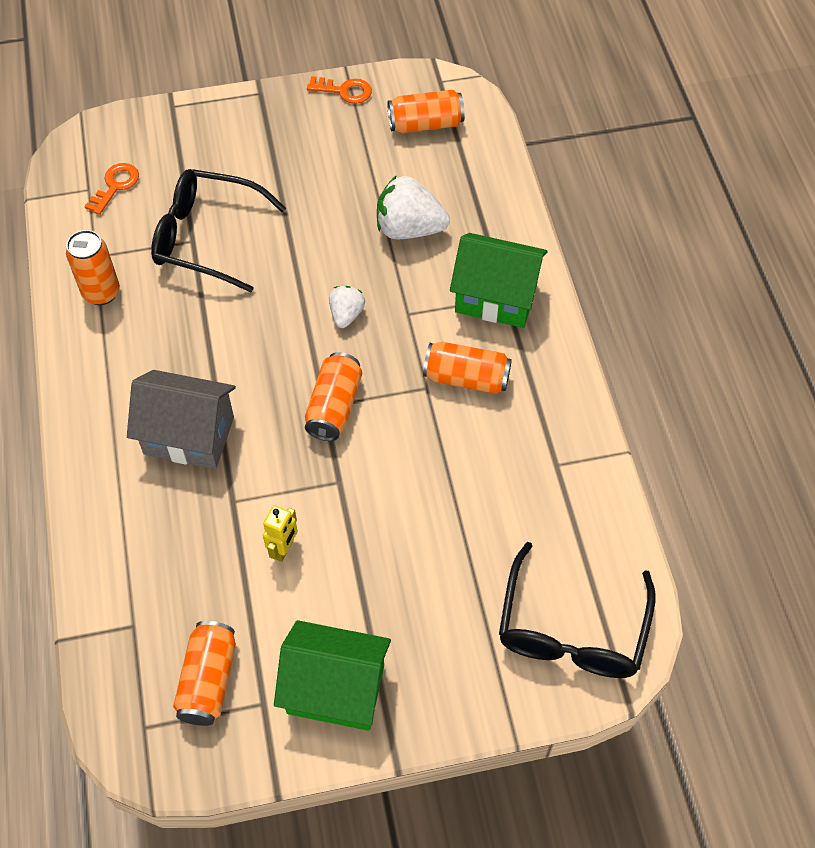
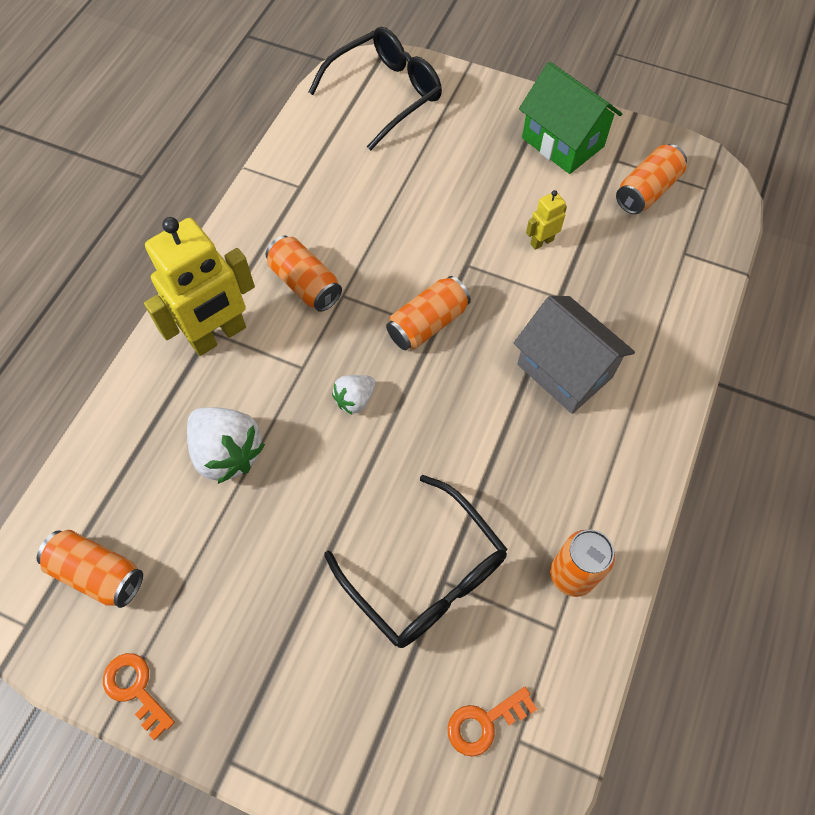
camera: 145 degrees left, 5 degrees up
(496, 297) = (218, 335): green house -> yellow robot

